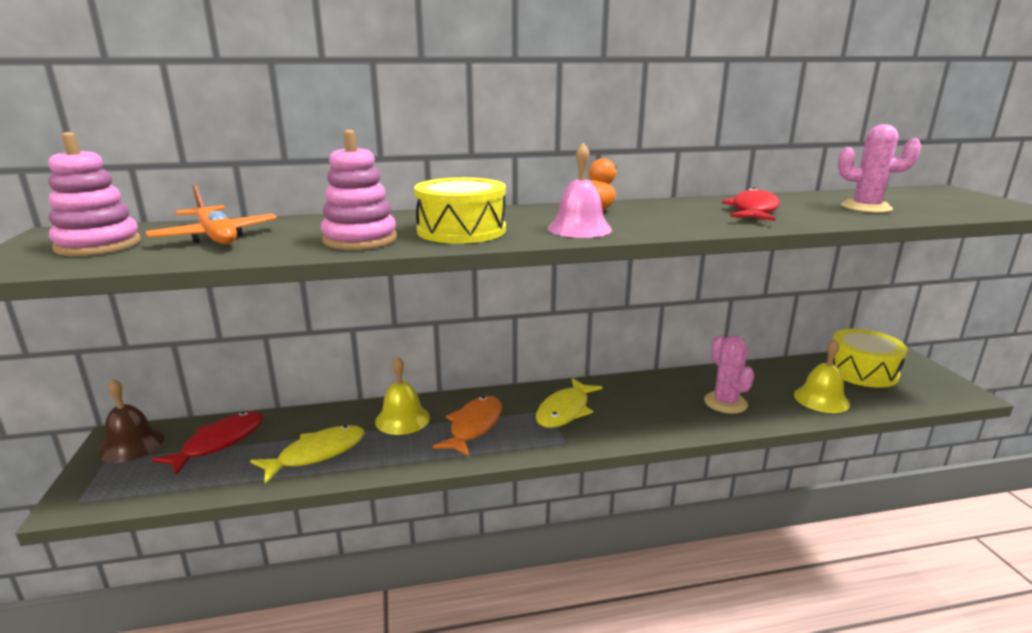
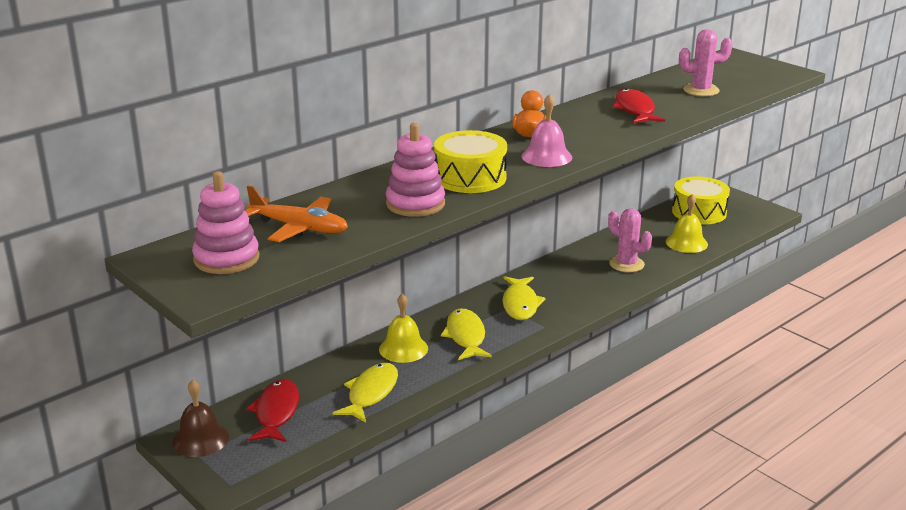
camera: 30 degrees left, 5 degrees up
(474, 426) = (465, 336): orange fish -> yellow fish

